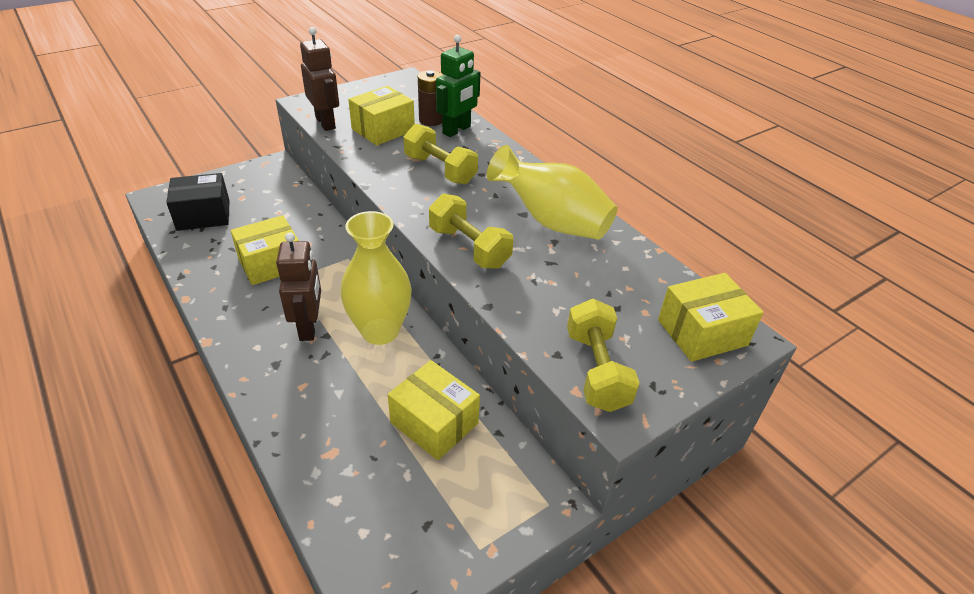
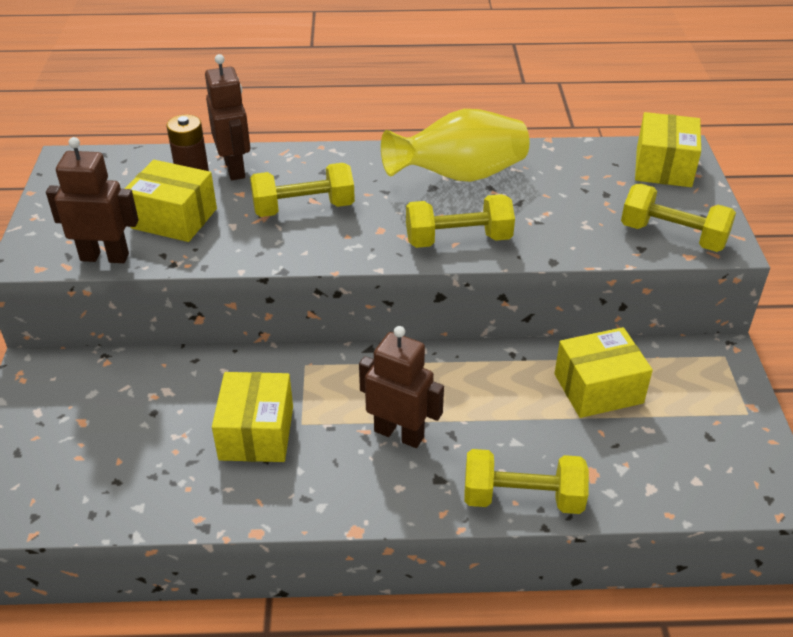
camera: 55 degrees left, 0 degrees up
(203, 215) = (85, 471): black box -> none
(280, 418) = (522, 498): none -> yellow dumbbell
(380, 331) = (448, 381): yellow vase -> none
(383, 130) = (174, 218): yellow box -> yellow box turned 60 degrees counterclockwise
(457, 130) = (235, 168): green robot -> brown robot

